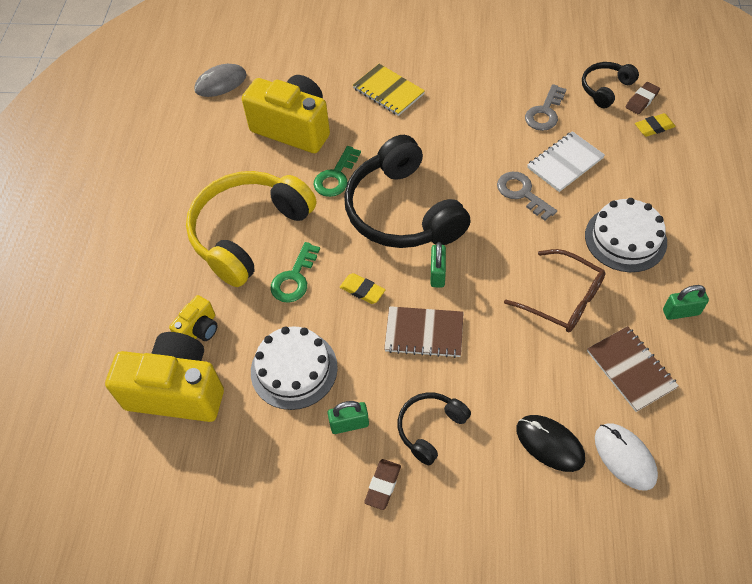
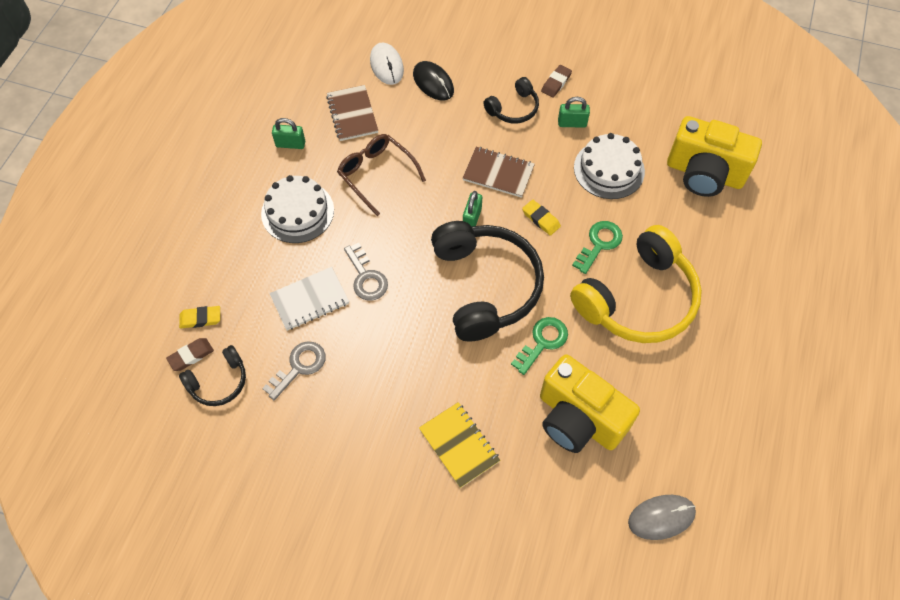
camera: 170 degrees left, 5 degrees up
(199, 330) = (686, 217): yellow camera -> none

